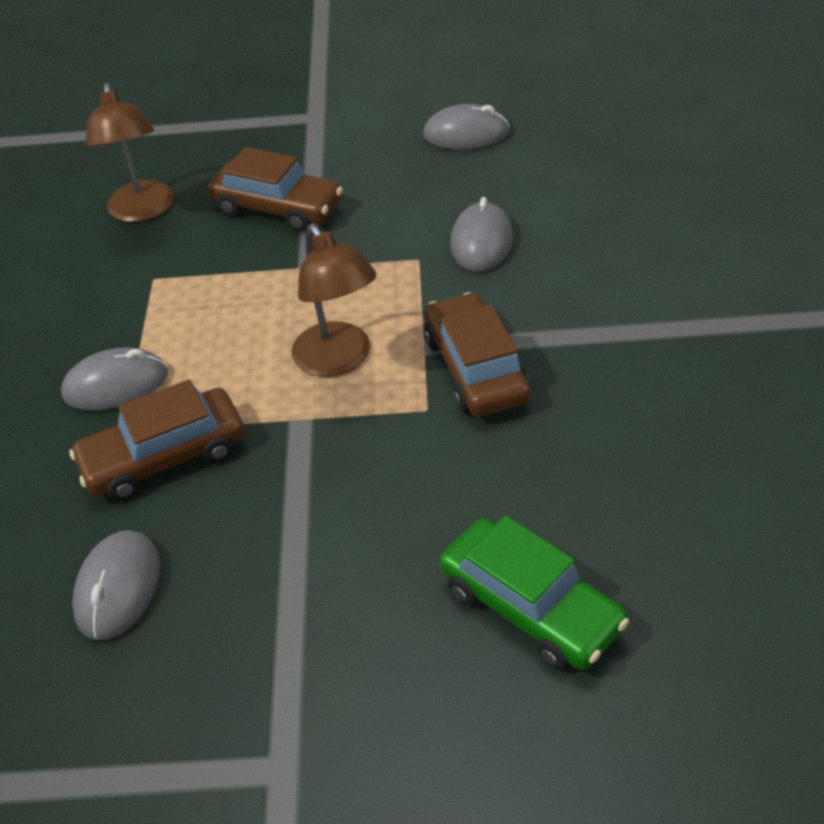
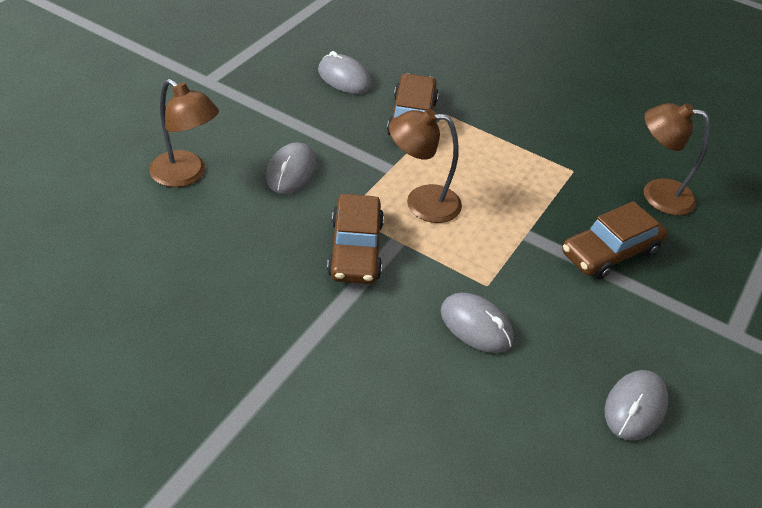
camera: 115 degrees right, 0 degrees up
(116, 385) = (484, 124): grey mouse -> grey mouse (291, 172)
(476, 369) = (355, 249): brown car -> brown car turned 75 degrees clockwise
(530, 606) = (186, 175): green car -> brown lamp

